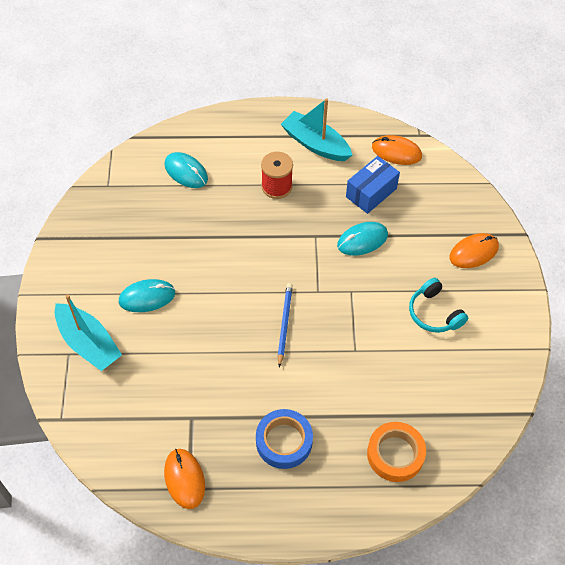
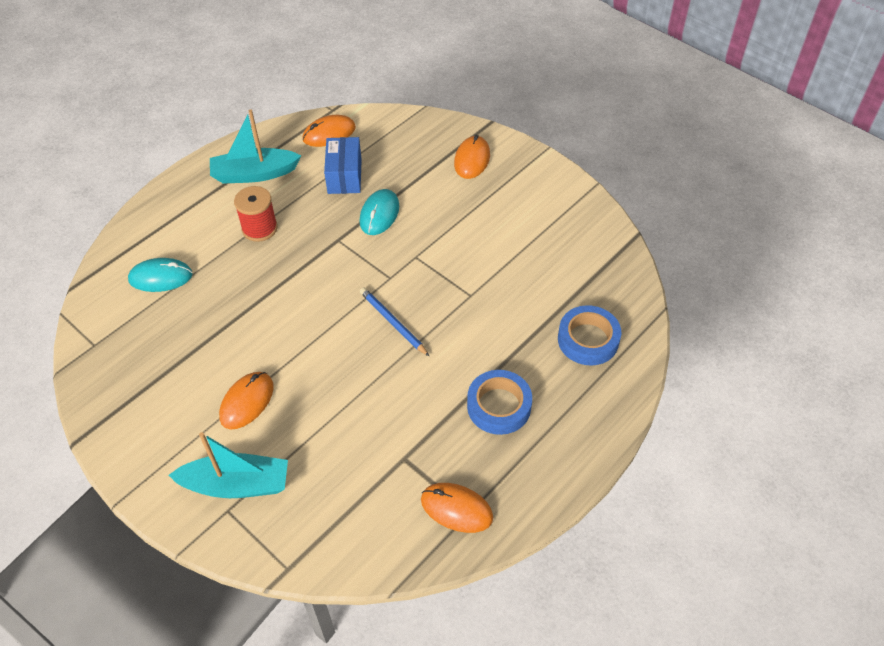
camera: 45 degrees left, 5 degrees down
(147, 297) = (247, 401): turquoise mouse -> orange mouse
(395, 454) = (588, 340): orange tape -> blue tape
(434, 313) = (495, 222): turquoise headphones -> none

